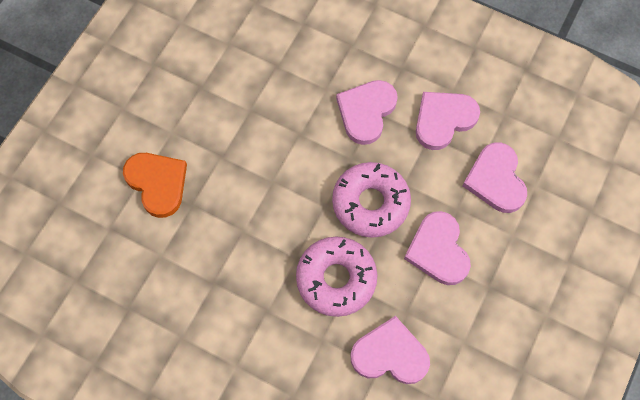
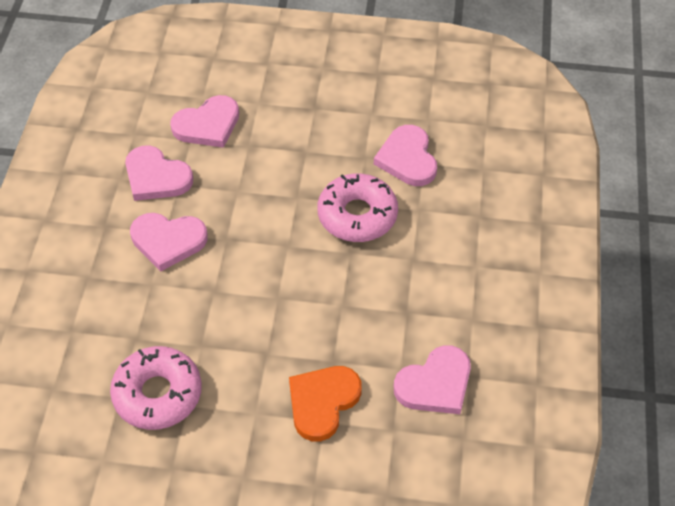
camera: 110 degrees left, 15 degrees down
(370, 203) = (269, 210): pink donut -> pink donut (158, 394)
(438, 250) = (295, 149): pink heart -> pink heart (435, 384)

